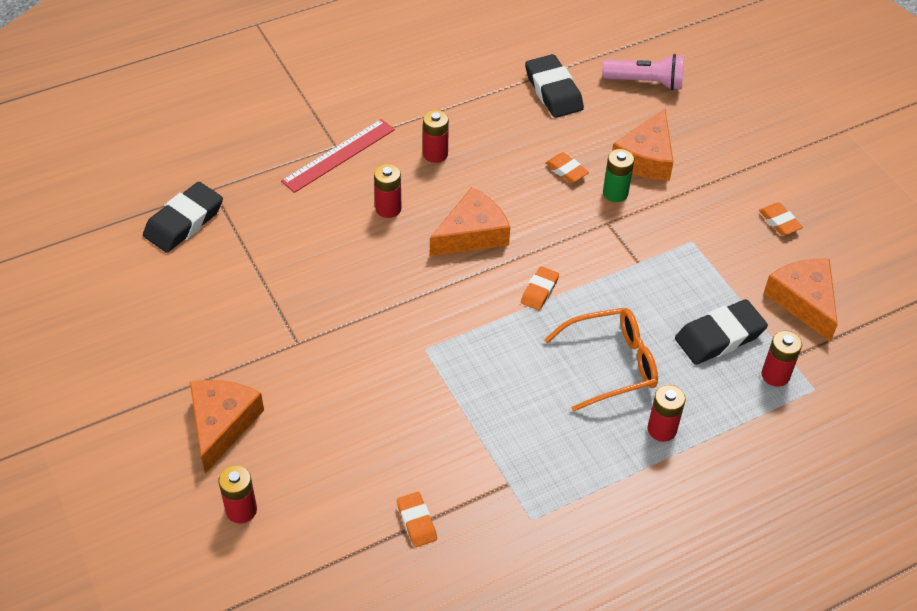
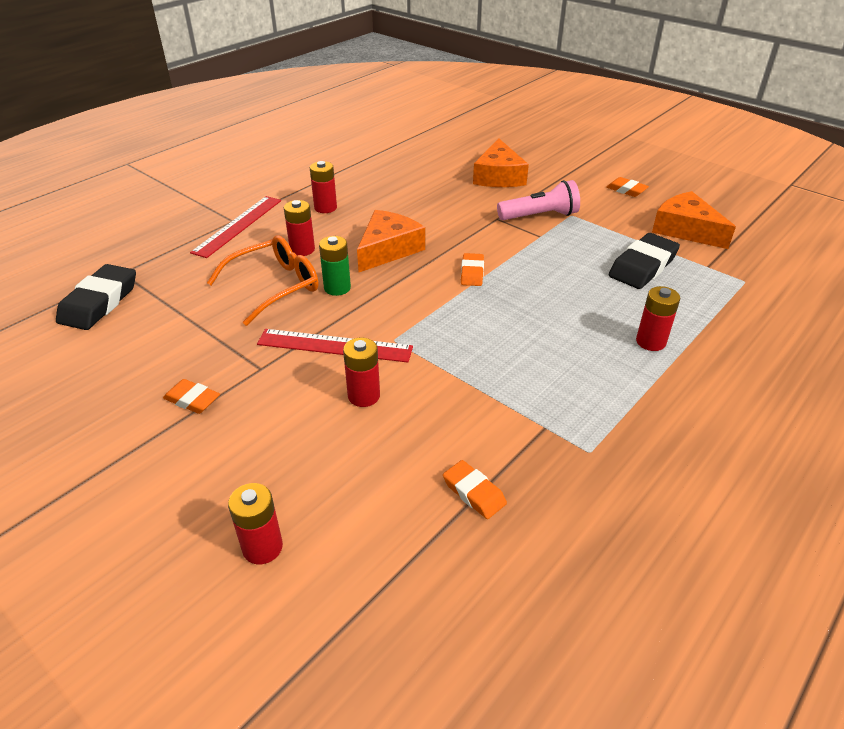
camera: 20 degrees left, 10 degrees down
(222, 424) = (203, 464): orange cheese -> none
(370, 339) = (334, 346): none -> red ruler
(553, 91) = (400, 155): black eraser -> none
(566, 170) = (441, 195): orange eraser -> orange eraser (192, 400)
(612, 364) = (571, 306): orange glasses -> orange glasses (275, 286)
(615, 193) = (490, 200): green battery -> green battery (337, 288)
(645, 82) = (467, 138): pink flashlight -> pink flashlight (540, 216)
(775, 375) = (707, 280): red battery -> red battery (364, 396)

